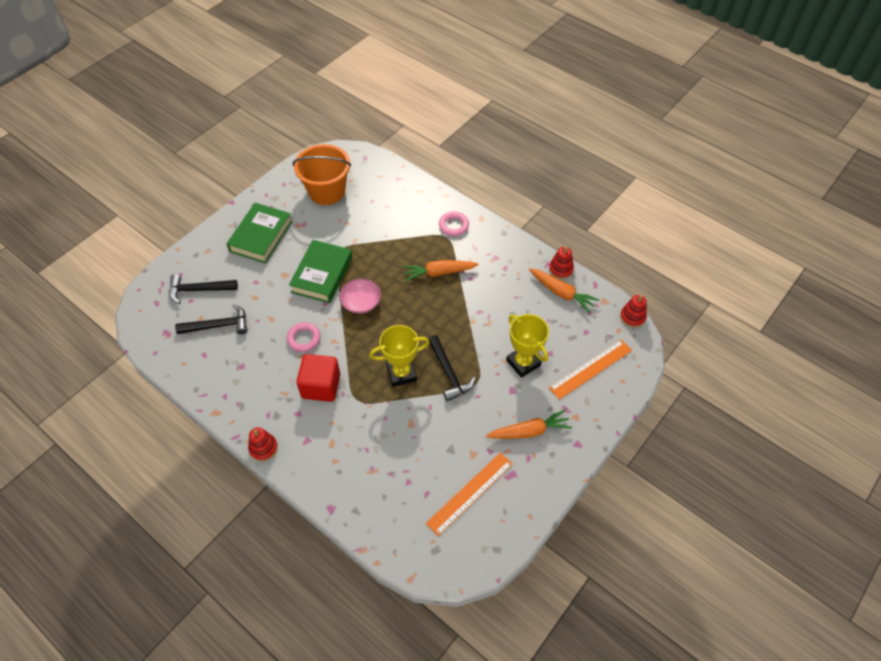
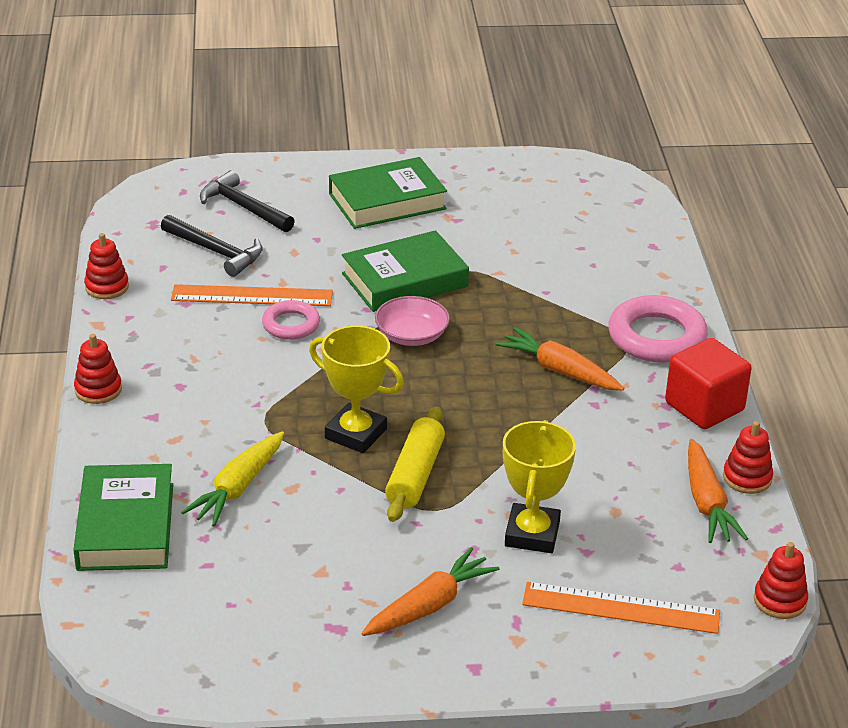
camera: 45 degrees right, 20 degrees down
(191, 388) = (107, 287): none -> red stacking toy
(321, 386) = (243, 380): red cube -> red cube (704, 407)
(327, 191) = (535, 205): orange bucket -> none
(369, 507) = (125, 526): none -> green book
(390, 444) = (238, 488): none -> yellow carrot
(449, 373) = (415, 475): black hammer -> yellow rolling pin
(453, 226) = (656, 337): pink ring -> pink ring, size x1.70
(470, 493) = (258, 604): orange ruler -> orange ruler (252, 296)
(529, 431) = (429, 605): orange carrot -> orange carrot turned 75 degrees counterclockwise

